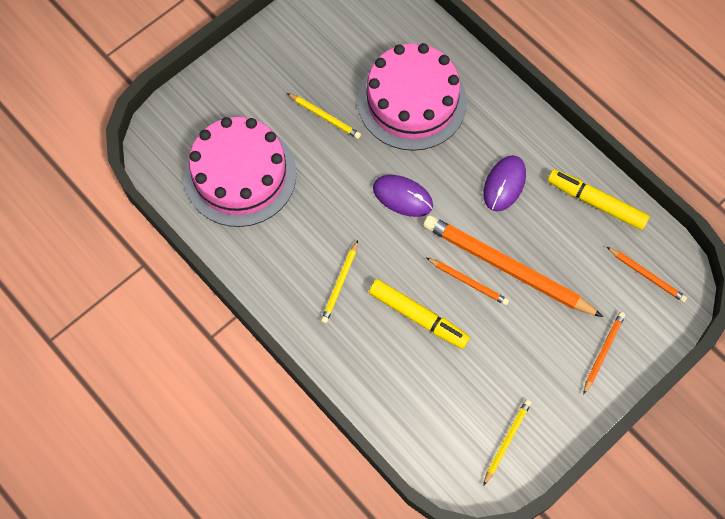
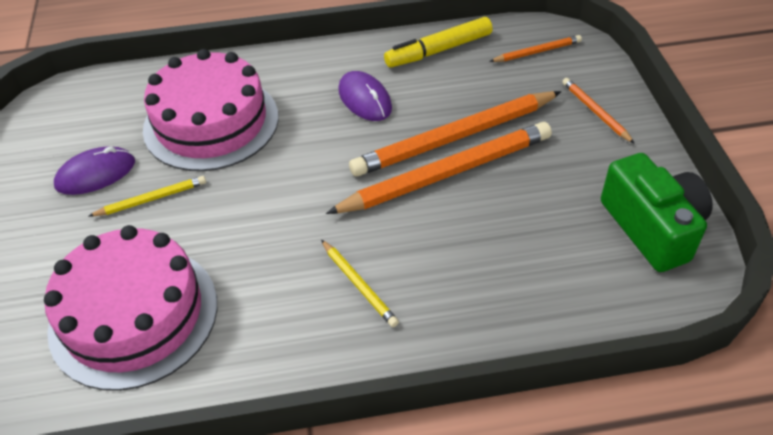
camera: 55 degrees left, 20 degrees down
(402, 197) = (306, 179): purple mouse -> purple mouse (95, 174)
(418, 317) = (455, 233): yellow marker -> none
(468, 282) = (447, 173): orange pencil -> orange pencil, size x2.14
(506, 440) = (652, 227): yellow pencil -> green camera

